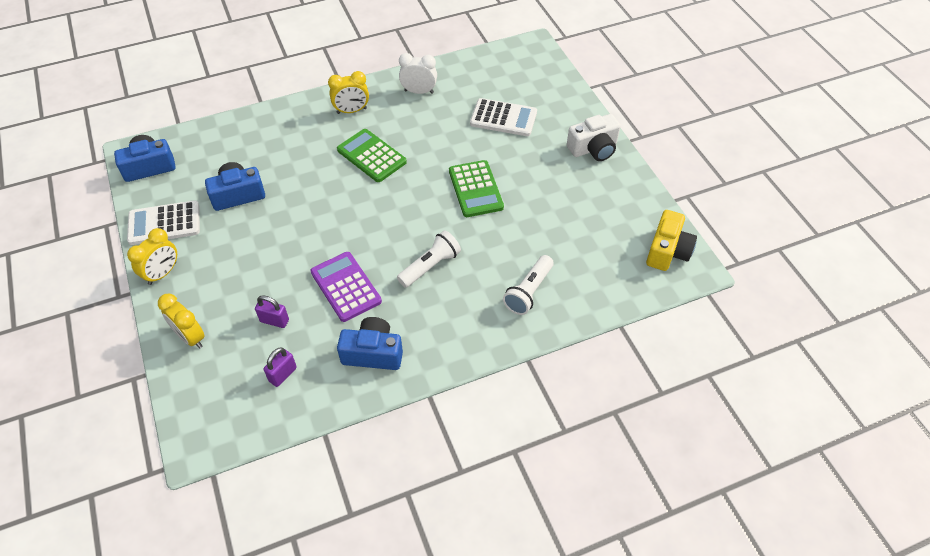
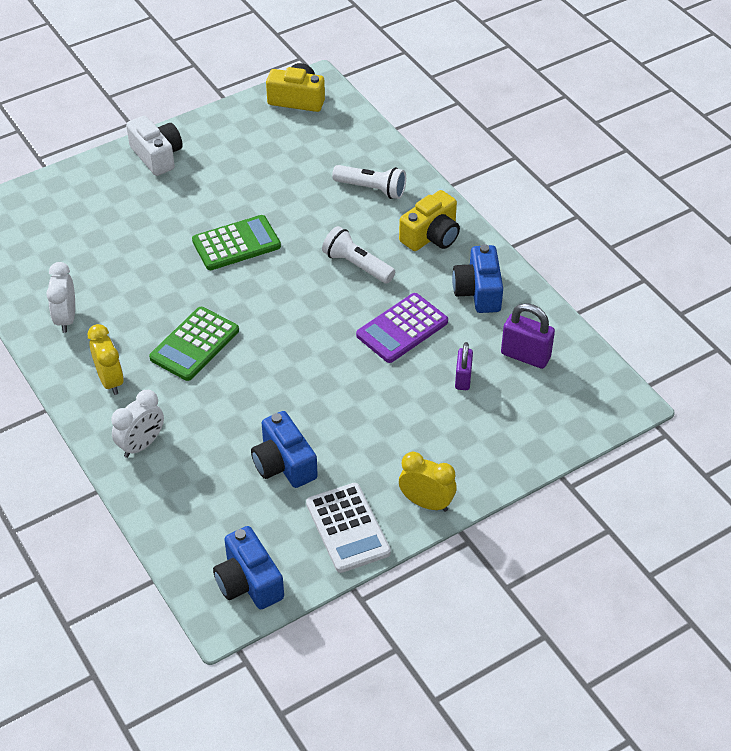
camera: 100 degrees left, 5 degrees down
(190, 337) = (506, 447): yellow clock -> none
(283, 374) = (525, 356): purple padlock -> purple padlock, size x1.52
(287, 123) = (141, 445): none -> white clock
(455, 328) = (431, 236): none -> yellow camera
(503, 118) = (112, 233): white calculator -> none

